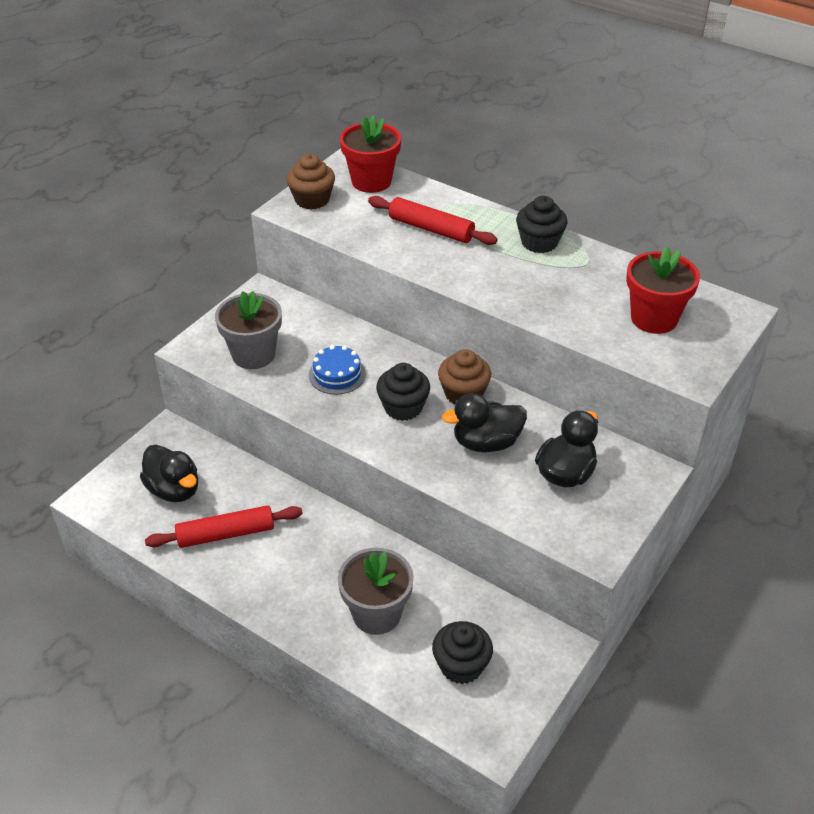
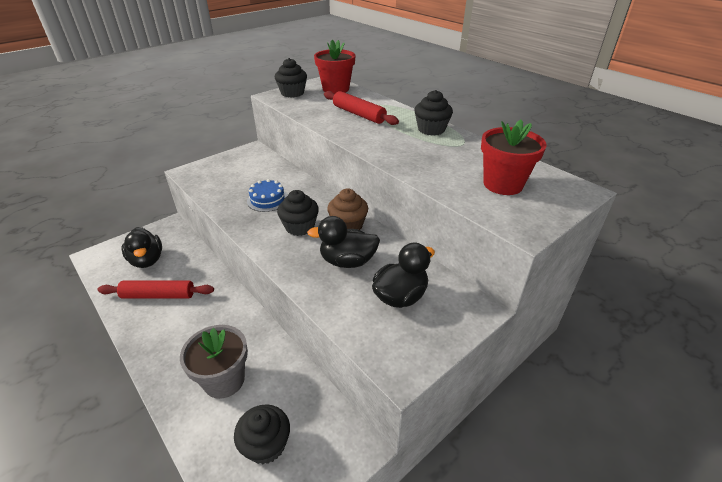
camera: 15 degrees right, 5 degrees down
(253, 354) = (222, 180): grey flower pot -> none
(312, 200) = (292, 93): brown cupcake -> black cupcake

